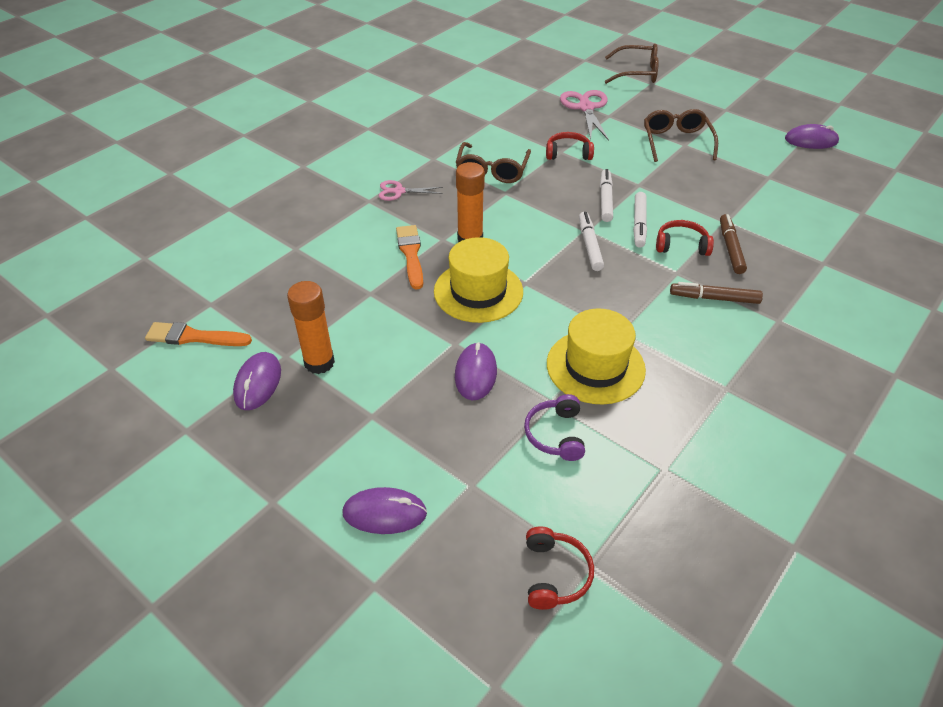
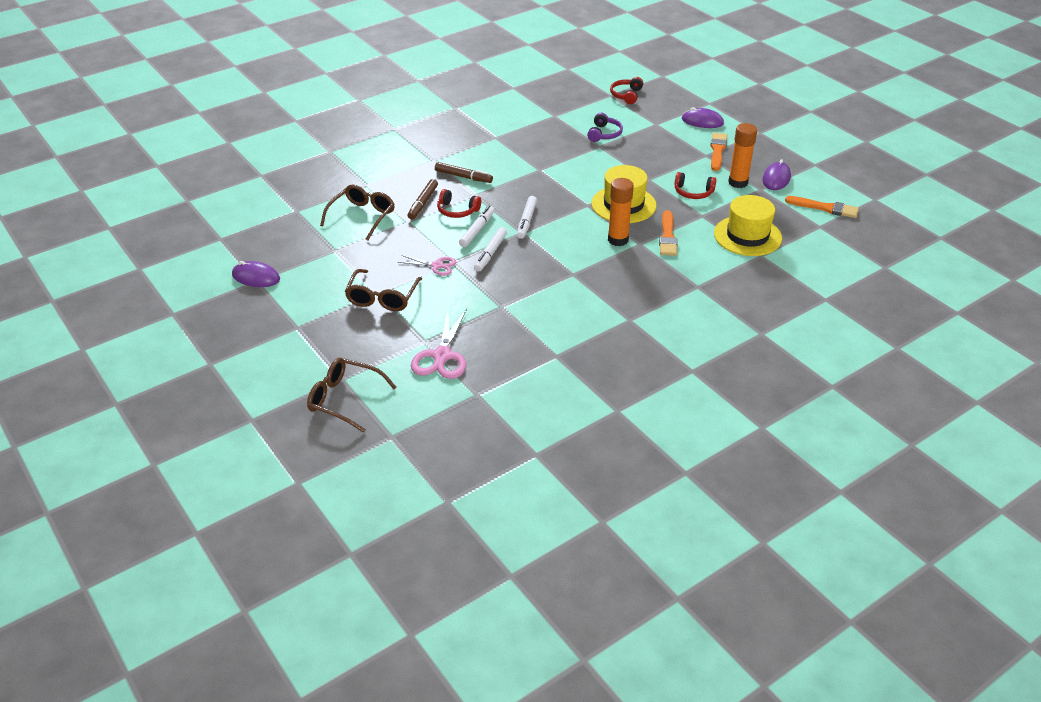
camera: 165 degrees left, 5 degrees down
(352, 431) = (717, 150): none -> orange brush
(399, 191) = (669, 290): pink scissors -> pink scissors (436, 266)
(475, 373) = (640, 163): purple mouse -> none
(492, 171) = (576, 297): brown glasses -> brown glasses (362, 216)
(568, 153) = (495, 303): red headphones -> red headphones (693, 192)
(595, 366) = (565, 156): yellow hat -> yellow hat (747, 236)

